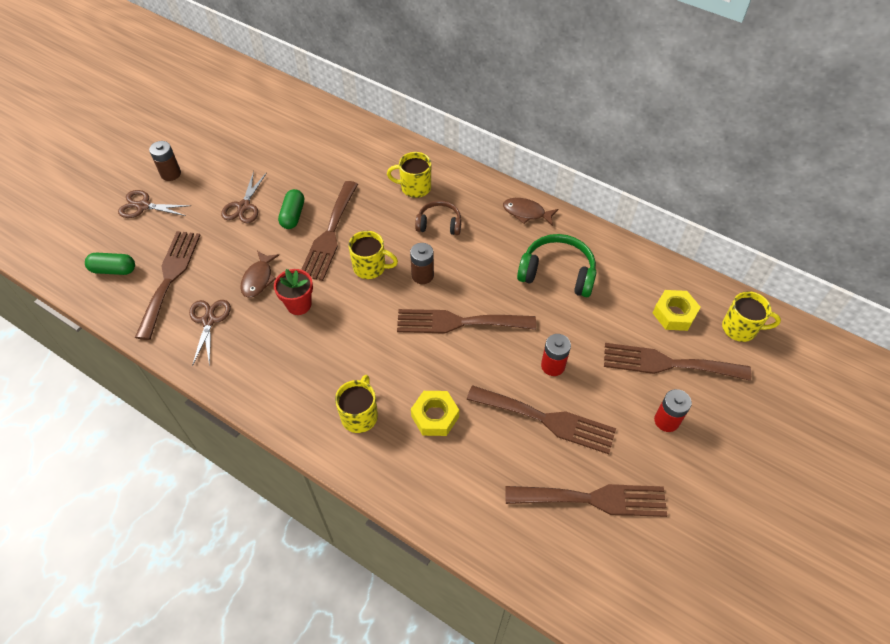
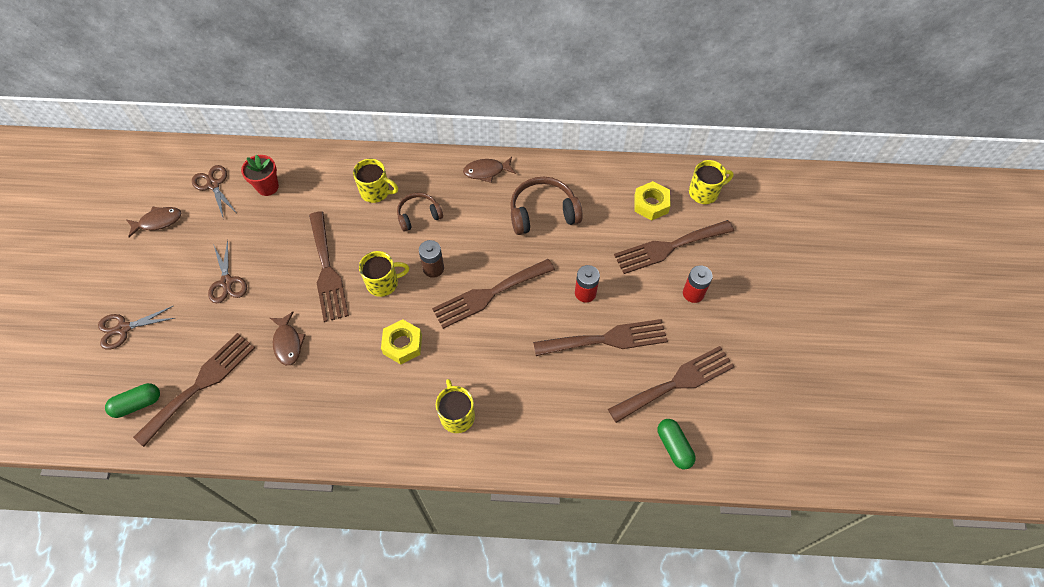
camera: 30 degrees left, 5 degrees up
(169, 278) = (201, 384): brown fork -> brown fork turned 60 degrees clockwise
(171, 174) = (129, 284): brown battery -> none
(208, 320) = (267, 404): brown scissors -> brown scissors (213, 185)
(224, 135) = (158, 221): none -> brown fish
(293, 215) = (280, 269): green capsule -> green capsule (674, 447)
(299, 305) = (341, 348): red flower pot -> red flower pot (267, 187)
(414, 187) = (376, 192): yellow mug -> yellow mug turned 135 degrees counterclockwise
(435, 416) = (519, 383): yellow nut -> yellow nut (402, 344)
(557, 273) = (543, 213): green headphones -> brown headphones

